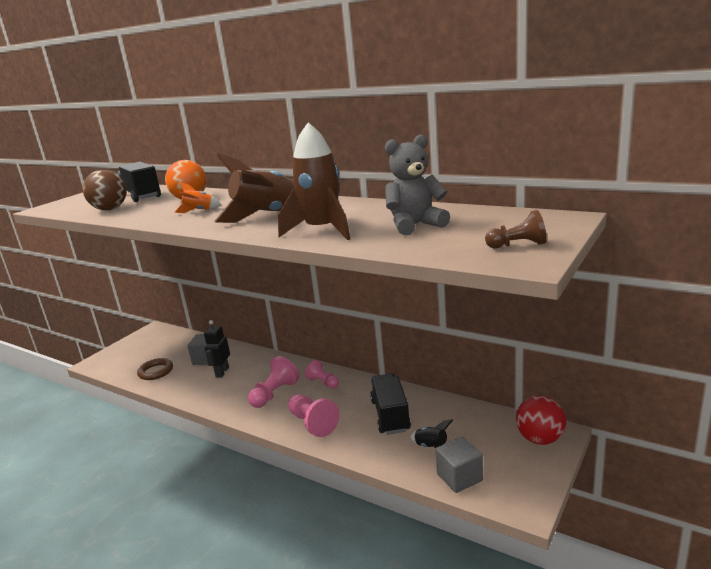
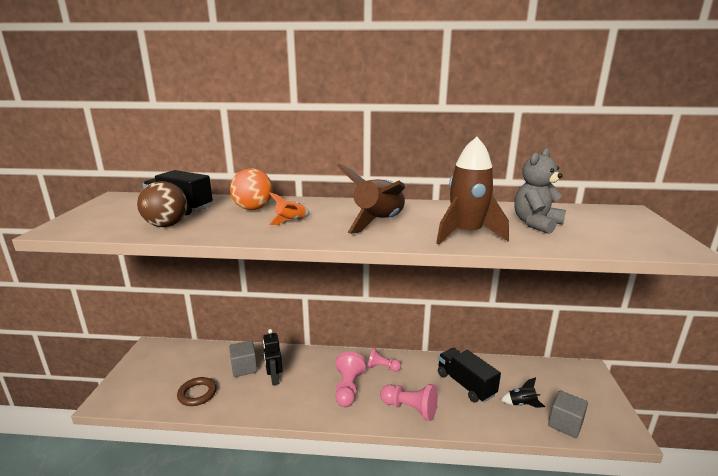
camera: 30 degrees left, 0 degrees up
(518, 245) = (647, 235): brown pawn -> none
(540, 439) = (583, 377): red ball -> none

